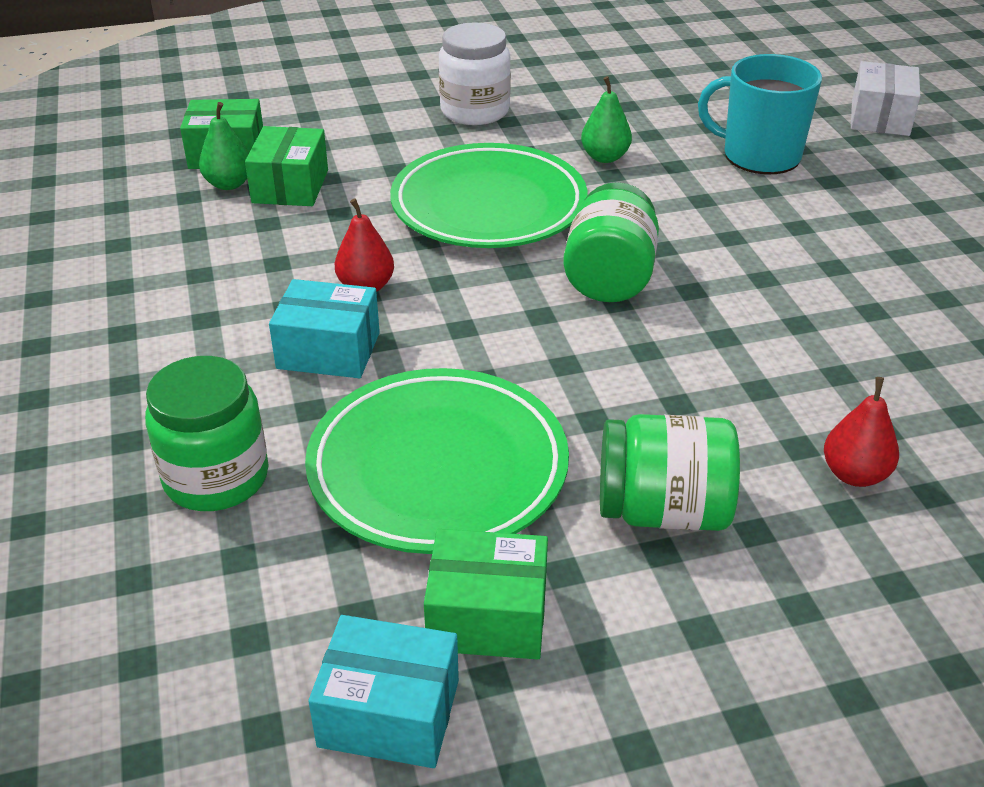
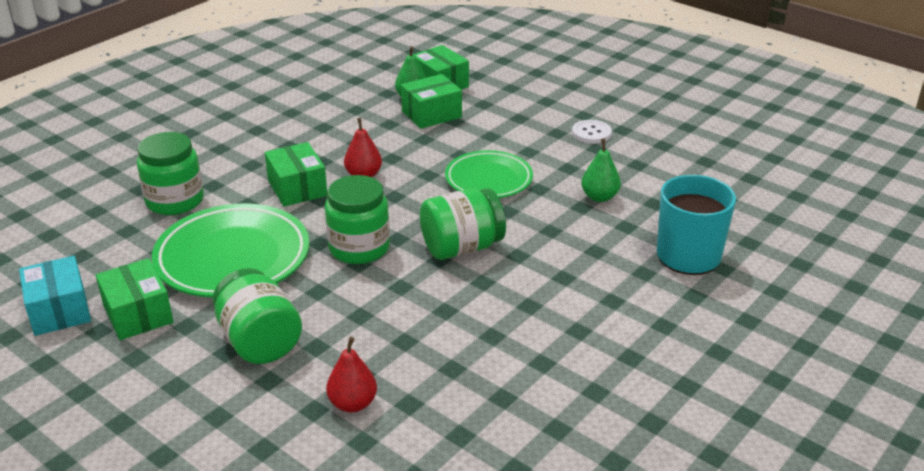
camera: 55 degrees right, 5 degrees down
(328, 350) = (297, 188): turquoise box -> green box
(475, 111) = (591, 133): white jar -> white button
(488, 206) = (488, 179): green plate -> green plate, size x0.63
(531, 351) = (359, 248): none -> green jar
(880, 117) = (827, 291): white box -> none

